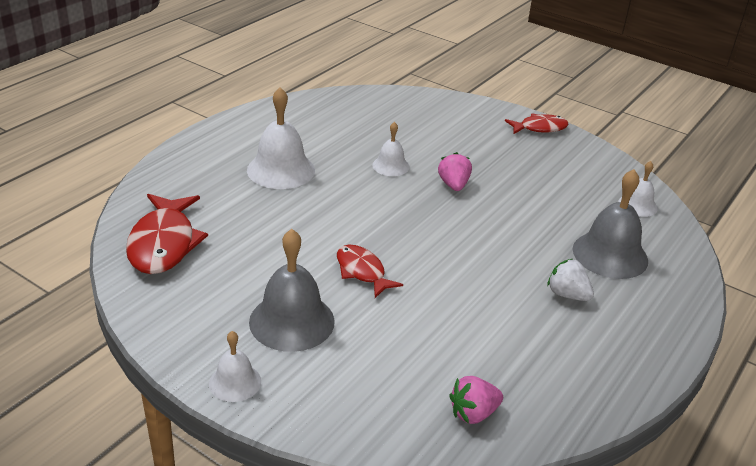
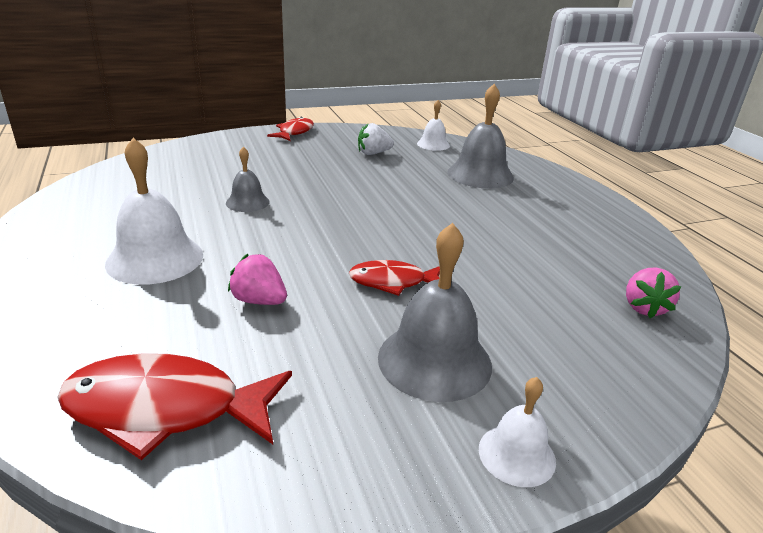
camera: 55 degrees left, 5 degrees down
(164, 243) = (165, 409): red fish -> red fish turned 150 degrees clockwise
(391, 166) = (247, 202): white bell -> grey bell
(453, 185) = (319, 189): pink strawberry -> pink strawberry (259, 300)
(567, 294) = (514, 207): white strawberry -> white strawberry (373, 153)

